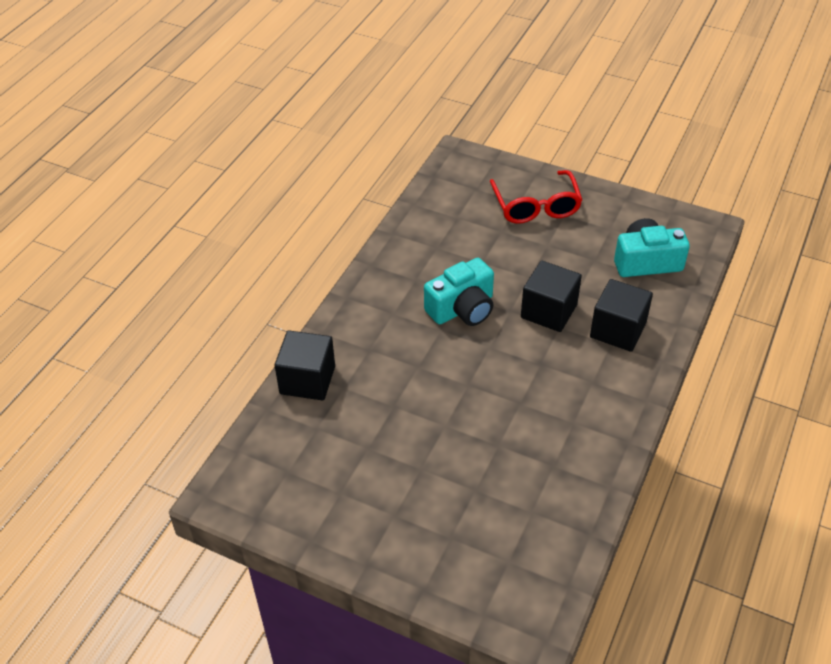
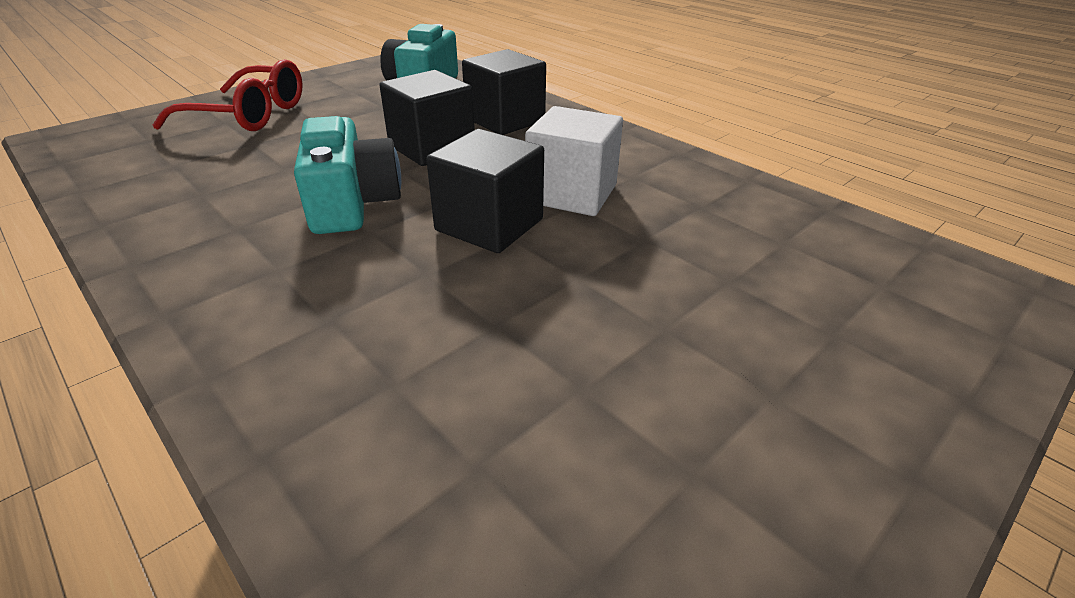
camera: 70 degrees left, 10 degrees down
(307, 380) = (317, 443): black cube -> black cube (489, 225)
(531, 398) = (571, 194): none -> white cube

